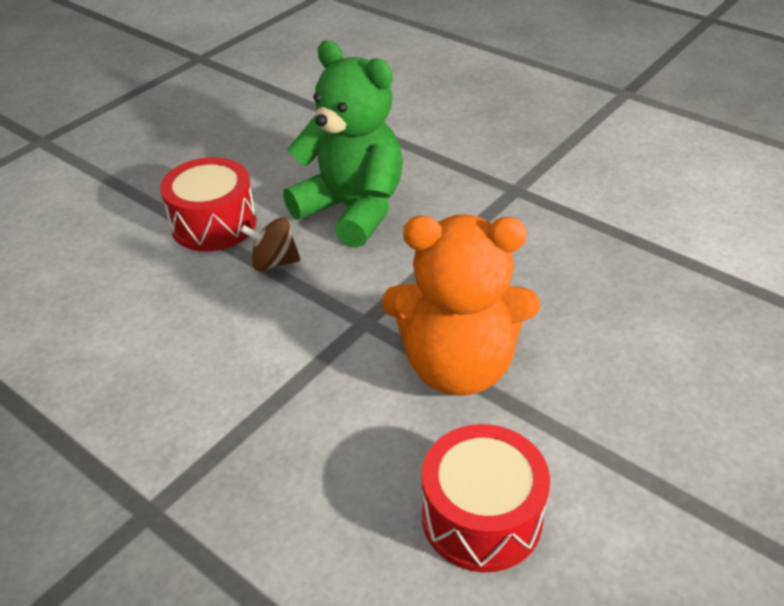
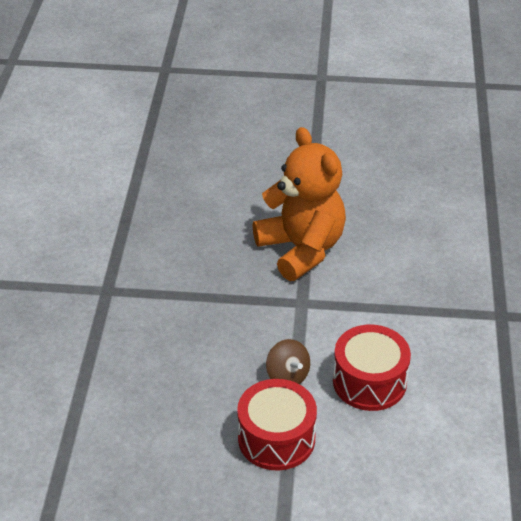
camera: 125 degrees left, 0 degrees up
(352, 210) = (196, 365): green teddy bear -> none
(481, 517) = (384, 205): red drum -> red drum (369, 381)

